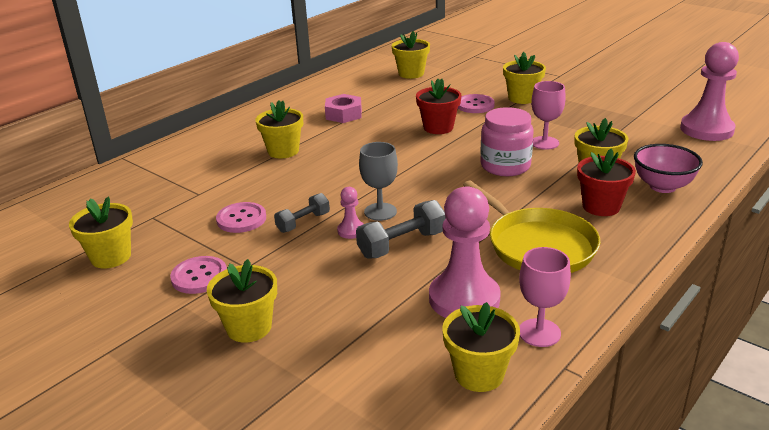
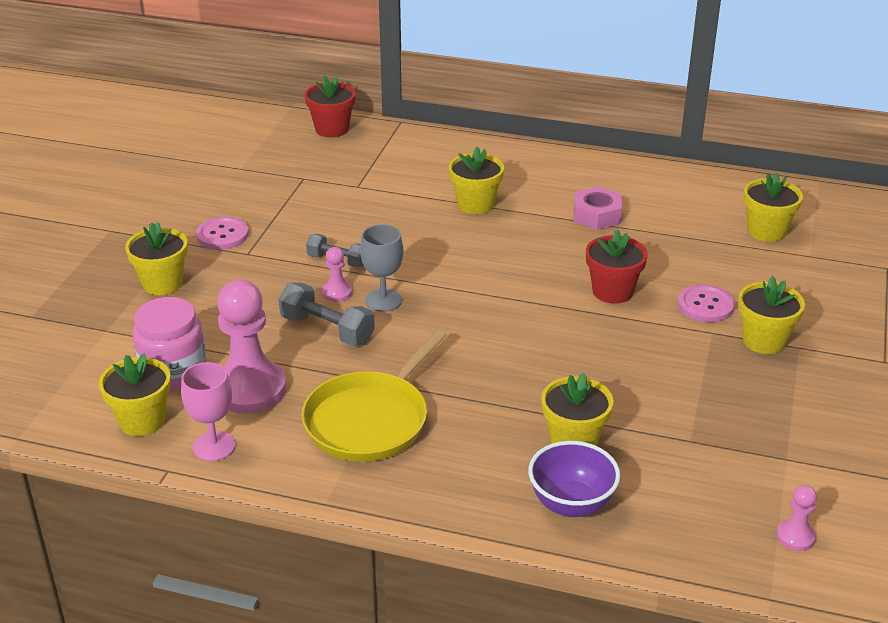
camera: 65 degrees right, 5 degrees up
(111, 257) = (231, 183): yellow flower pot -> none
(241, 219) = (325, 225): pink button -> none
(505, 166) = (543, 364): pink jar -> pink jar (173, 372)
(544, 143) = (631, 384): pink goblet -> none
(601, 206) = (485, 456): red flower pot -> red flower pot (332, 129)
(662, 186) = (571, 504): pink bowl -> purple bowl
(706, 129) = (795, 536): pink pawn -> pink pawn, size x0.46

